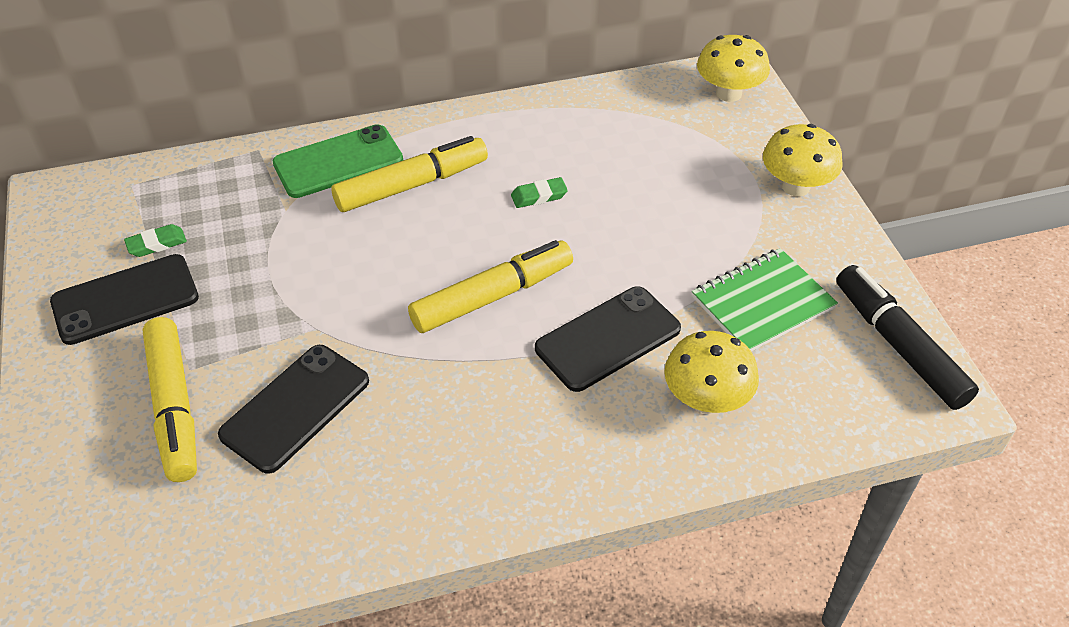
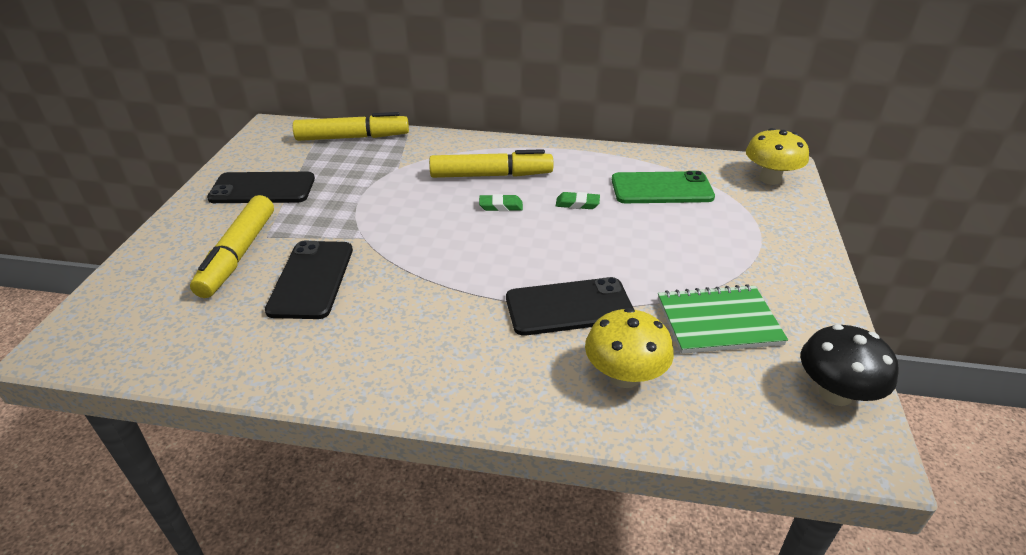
camera: 25 degrees right, 10 degrees down
(157, 244) = (306, 165): green eraser -> green eraser (501, 206)
(295, 408) = (311, 279): black phone -> black phone turned 60 degrees counterclockwise
(338, 162) = (452, 151): green phone -> green phone (661, 188)
(492, 296) = (499, 254): yellow marker -> yellow marker (353, 137)
(796, 186) = (795, 250): yellow mushroom -> none
(899, 345) = (835, 393): black marker -> black mushroom

